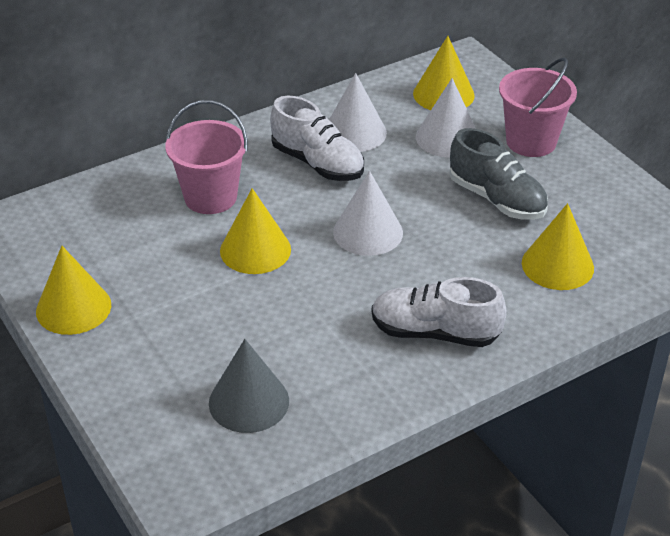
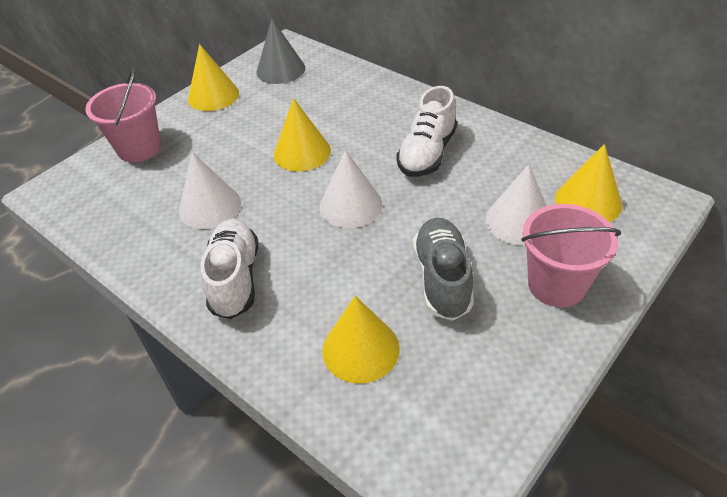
camera: 75 degrees right, 5 degrees up
(210, 197) = (353, 114): pink bucket -> pink bucket (139, 148)
(249, 402) = (137, 196): grey cone -> grey cone (280, 70)
(354, 132) = (484, 162): white cone -> white cone (210, 206)
(497, 199) = (442, 279): grey shoe -> grey shoe turned 150 degrees clockwise

